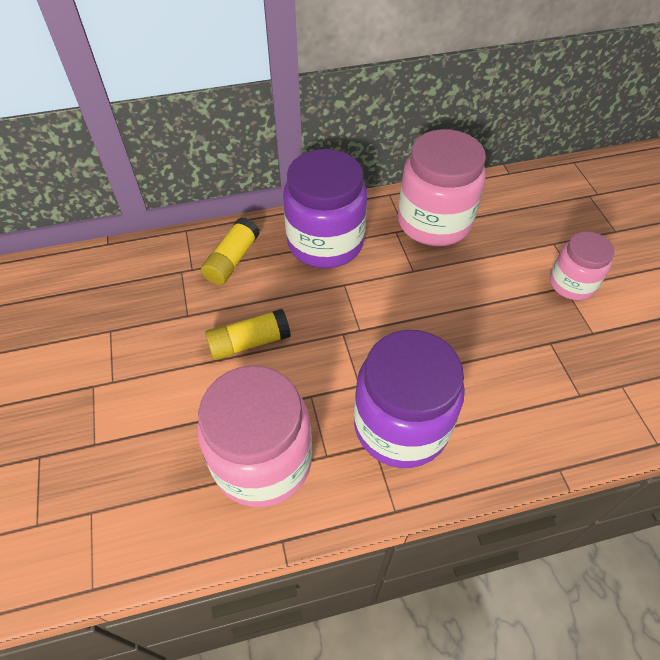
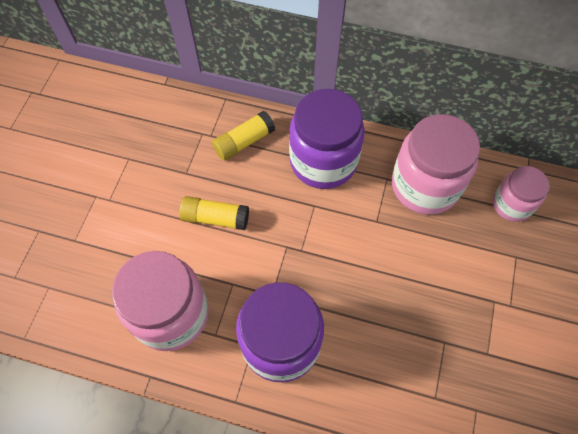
camera: 30 degrees right, 10 degrees up
(571, 284) = (503, 301): pink jar -> pink jar (511, 204)

